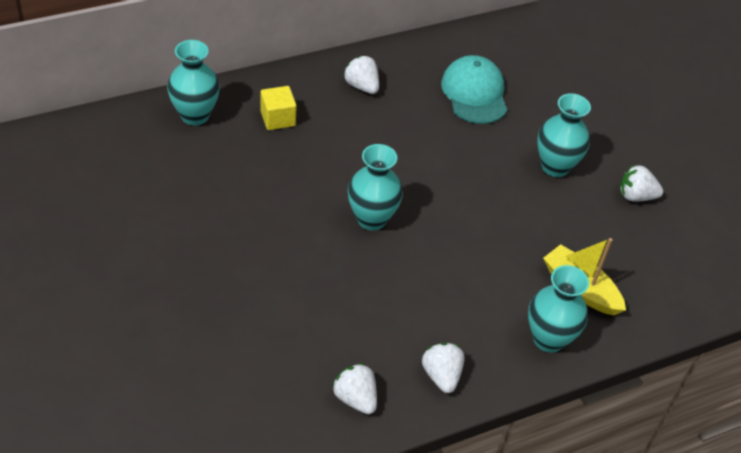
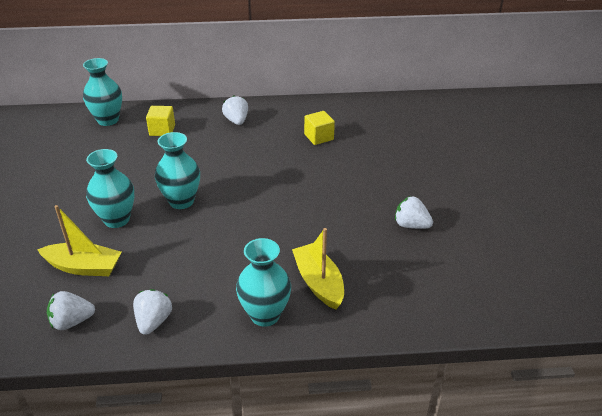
camera: 25 degrees right, 10 degrees down
(320, 331) = (84, 267): none -> yellow boat
(355, 398) = (72, 321): white strawberry -> white strawberry turned 90 degrees counterclockwise
(474, 93) = (319, 137): turquoise cap -> yellow cube
(555, 166) = (353, 193): turquoise vase -> turquoise vase (117, 219)

